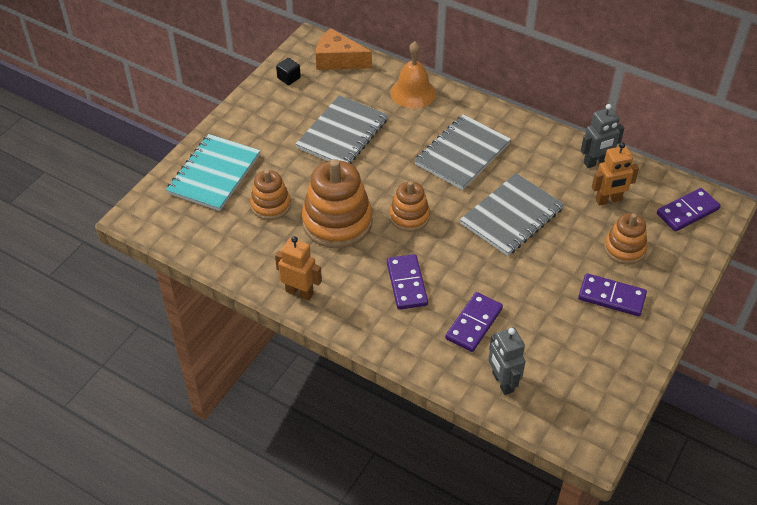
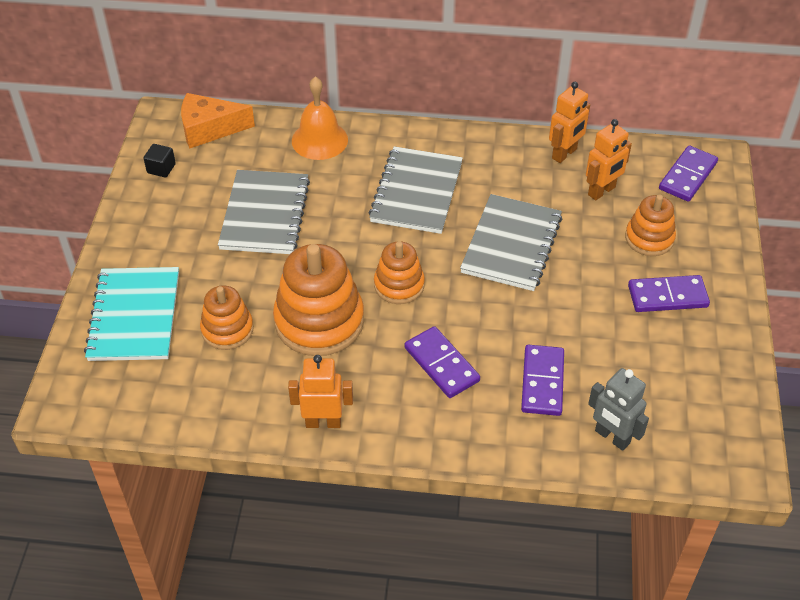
camera: 25 degrees left, 0 degrees up
(596, 162) = (564, 154): grey robot -> orange robot

